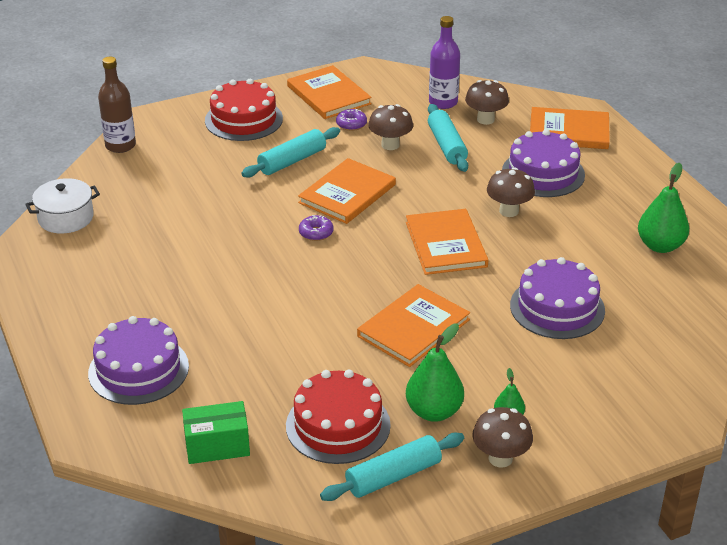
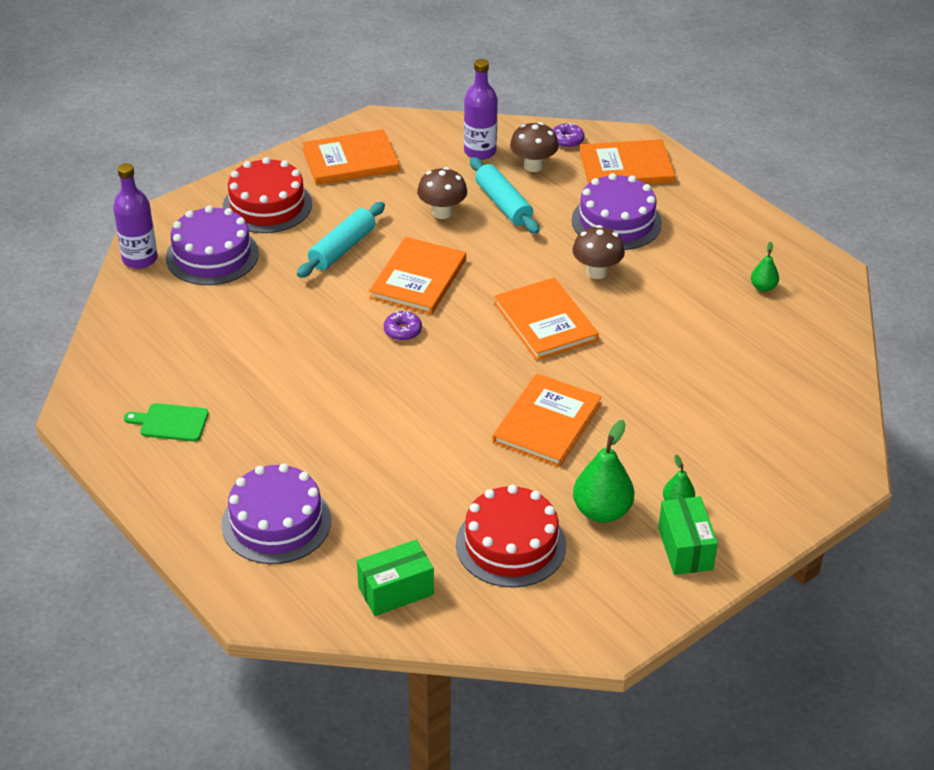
camera: 15 degrees left, 5 degrees up
(66, 218) = (116, 358): white pot -> none
(87, 274) = (171, 422): none -> green cutting board
(120, 145) = (140, 259): brown bottle -> purple bottle
(328, 95) = (350, 160): orange book -> orange book turned 60 degrees counterclockwise
(351, 124) = (390, 193): purple donut -> purple donut (567, 140)
(393, 476) = (587, 588): turquoise rolling pin -> none
(500, 458) = (685, 548): brown mushroom -> green box
(557, 308) = (684, 374): purple cake -> purple cake (212, 255)
(660, 246) = (763, 287): green pear -> green pear, size x0.53

